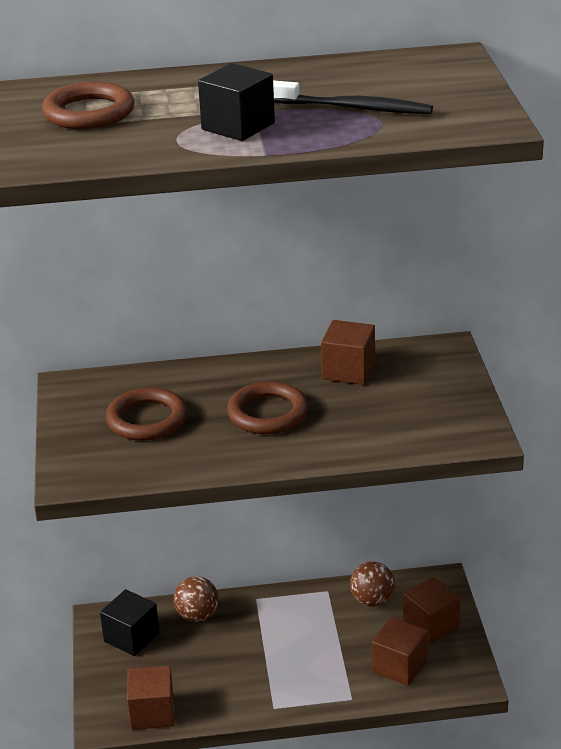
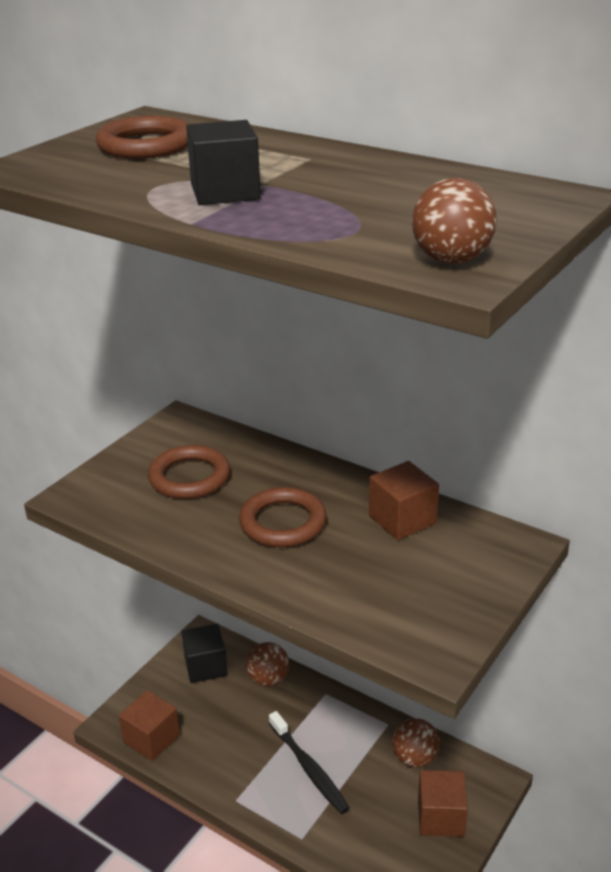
camera: 40 degrees right, 0 degrees up
(354, 108) = (358, 210): black toothbrush -> black toothbrush (309, 768)
(399, 666) = (372, 837): brown cube -> none
(472, 119) = (451, 260): none -> brown ball

